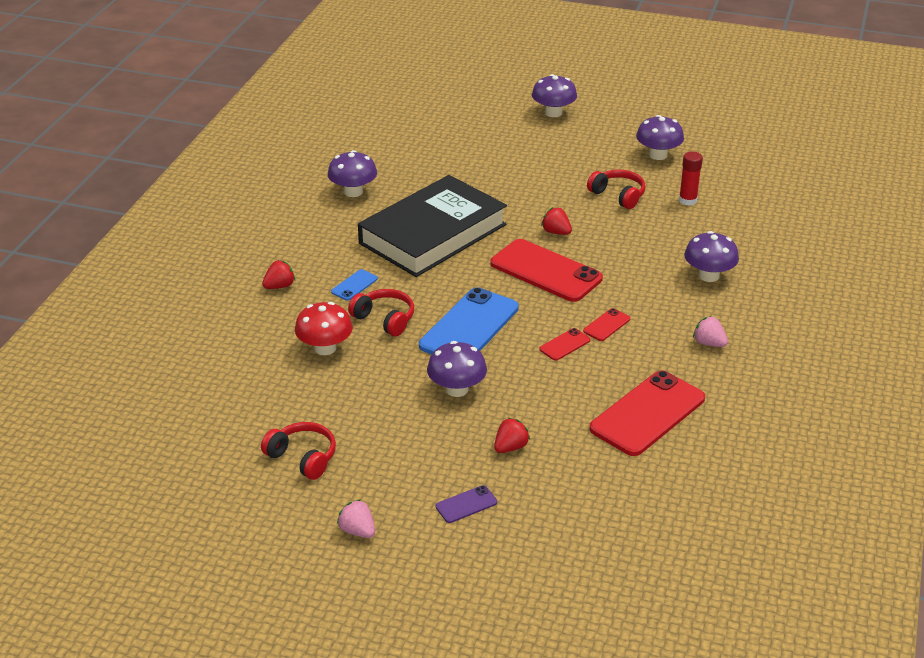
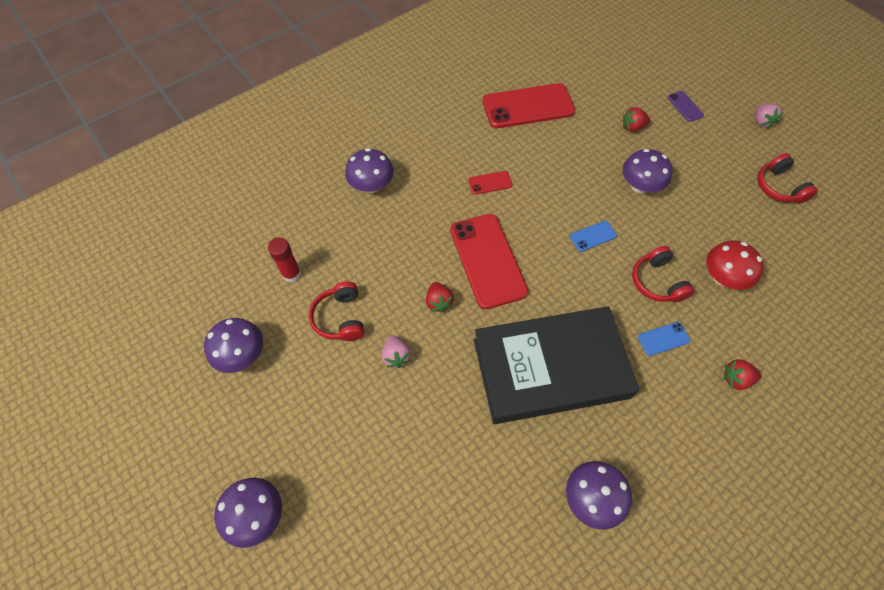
camera: 145 degrees left, 25 degrees up
(466, 504) = (685, 106): purple phone -> purple phone turned 60 degrees clockwise
(469, 327) = (593, 236): blue phone -> blue phone, size x0.44
(565, 345) = (535, 182): red phone -> none
(709, 343) = (437, 132): pink strawberry -> pink strawberry (396, 356)

